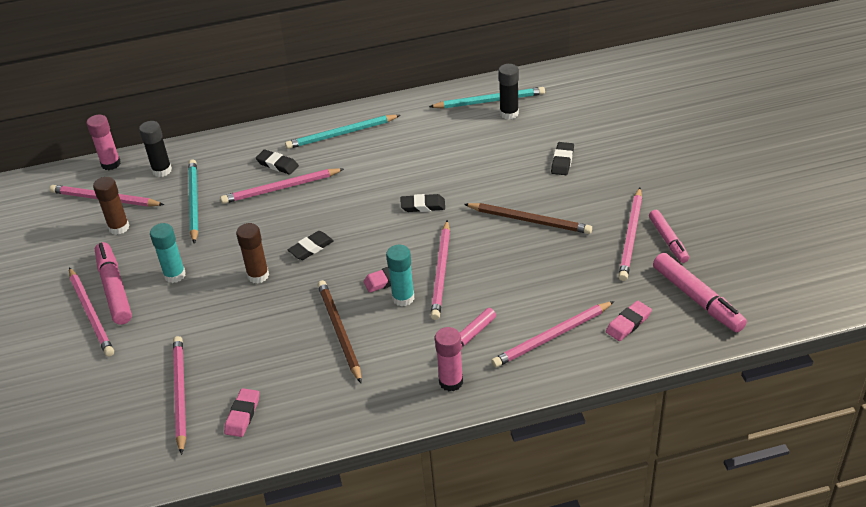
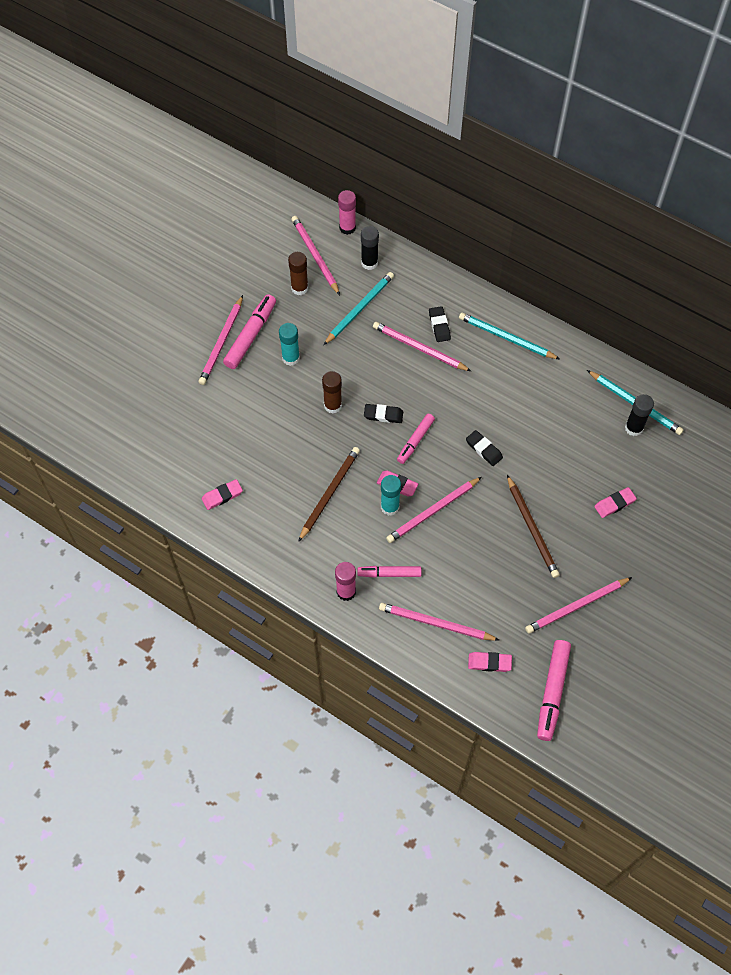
camera: 45 degrees right, 20 degrees up
(180, 394) = (208, 448): pink pencil -> none
(562, 161) = (614, 504): black eraser -> pink eraser
(668, 240) = (595, 634): pink marker -> pink marker (415, 441)

